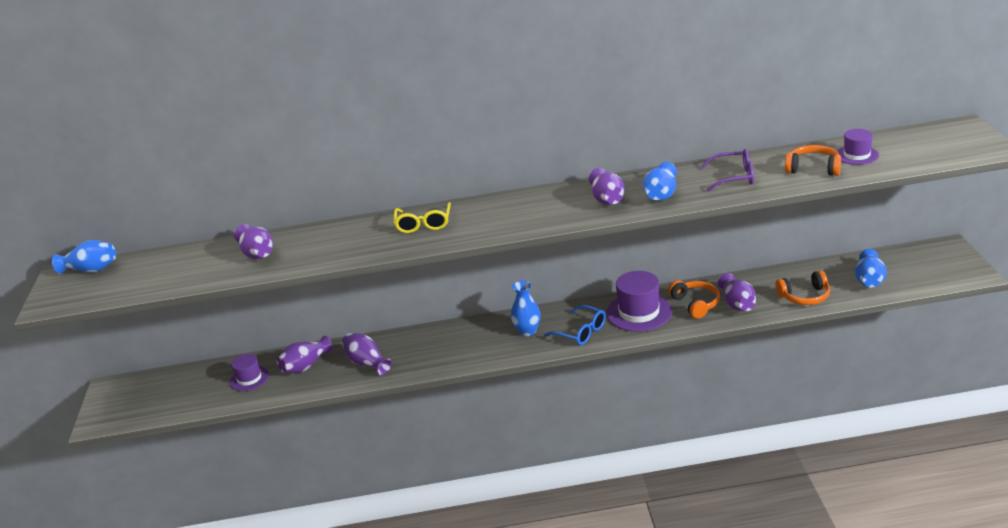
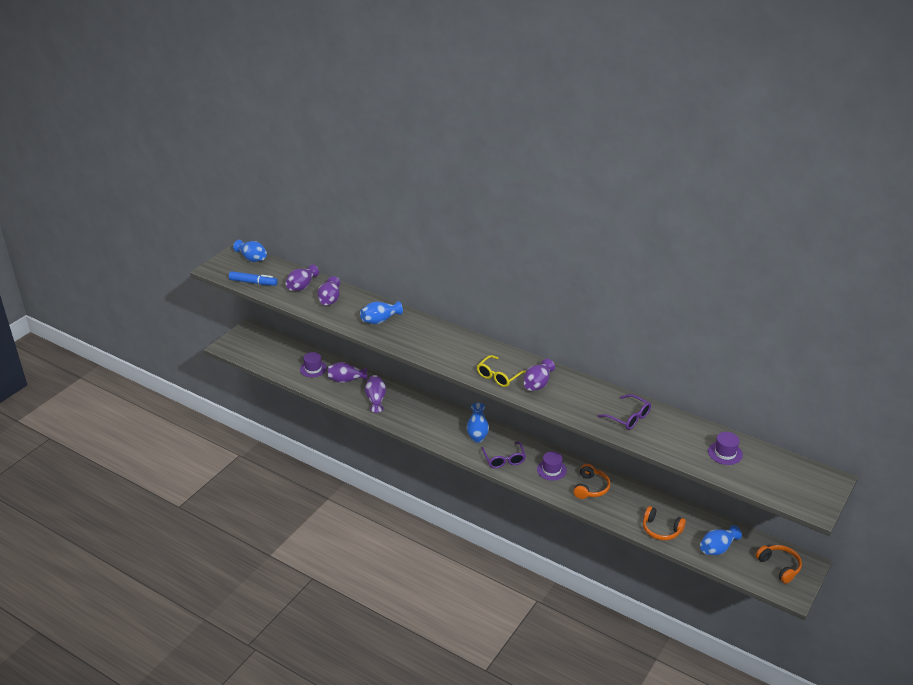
camera: 35 degrees right, 5 degrees up
(127, 289) = (253, 282): none -> blue marker
(423, 224) = (426, 334): yellow glasses -> yellow glasses (499, 376)
(581, 332) = (504, 459): blue glasses -> purple glasses
(639, 312) = (551, 470): purple hat -> purple hat, size x0.59
(661, 195) = (570, 401): blue vase -> blue vase (380, 320)
(737, 304) = (614, 505): purple vase -> purple vase (302, 286)
(813, 168) = (683, 444): orange headphones -> orange headphones (779, 566)

